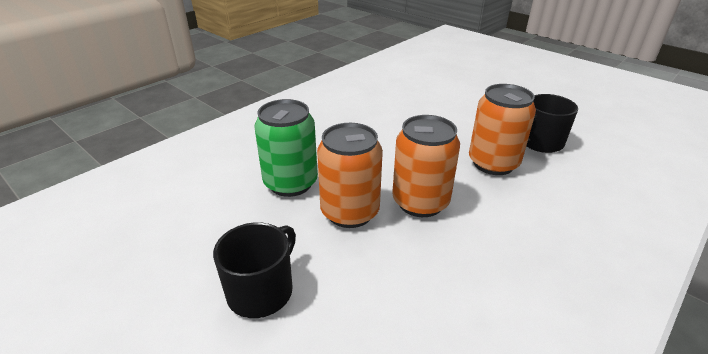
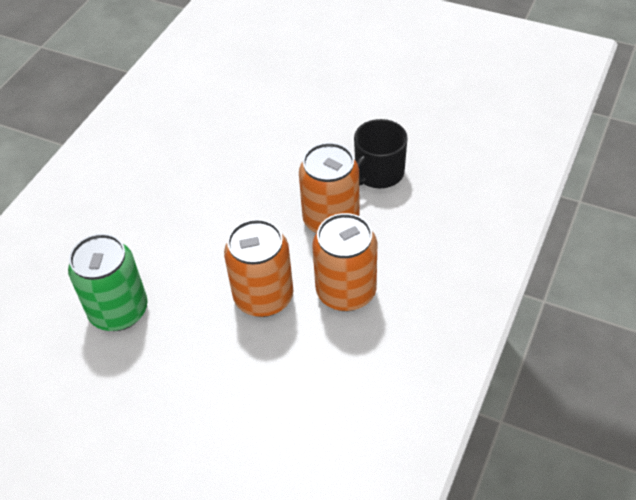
camera: 15 degrees left, 15 degrees up
(261, 290) = (140, 444): black mug -> none
(350, 212) = (194, 331): orange can -> orange can (346, 291)

